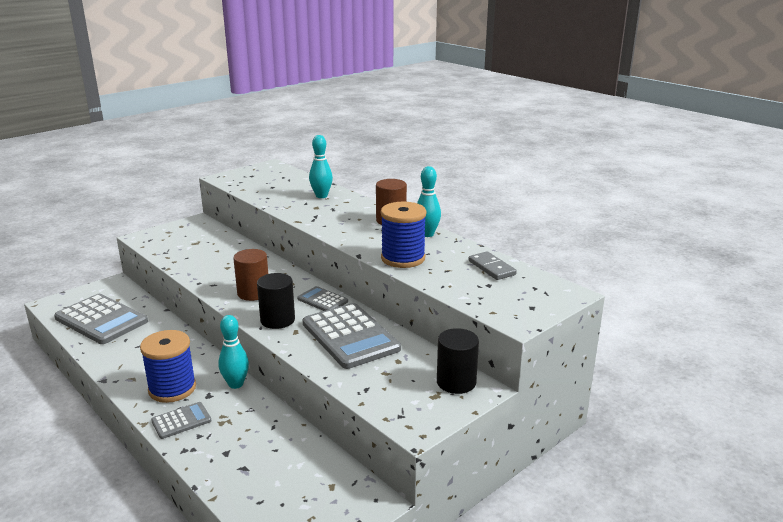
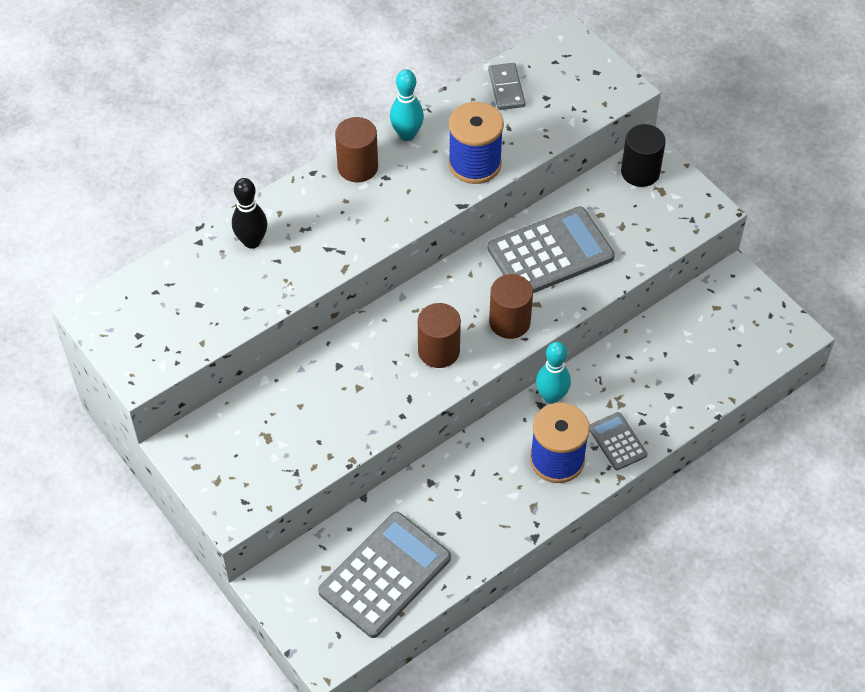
camera: 85 degrees left, 30 degrees up
(277, 320) = (509, 322): black cylinder -> brown cylinder
(321, 196) = (252, 241): turquoise bowling pin -> black bowling pin
(322, 300) = (465, 278): grey calculator -> none
(491, 268) = (506, 88): grey domino -> grey domino turned 75 degrees counterclockwise

